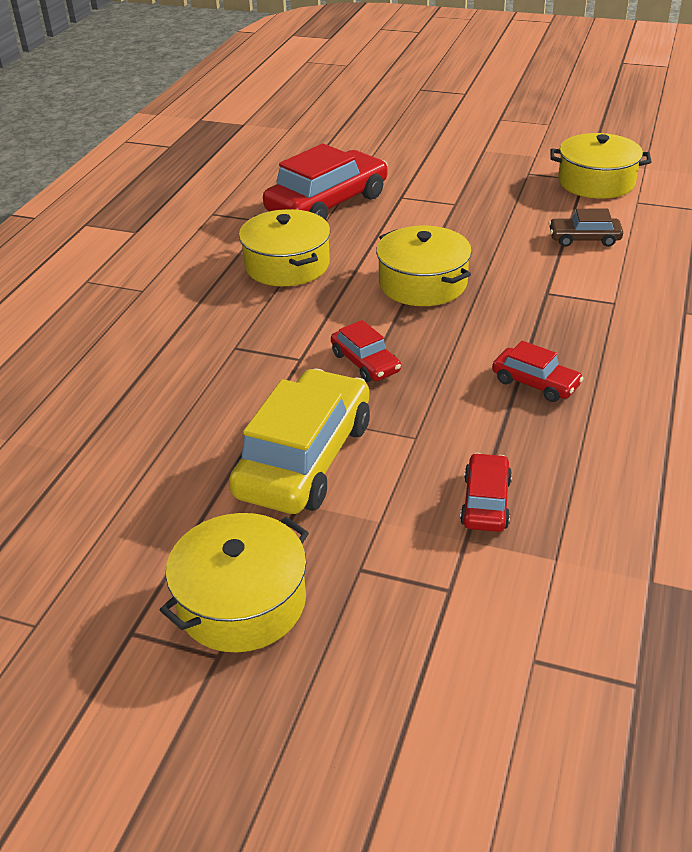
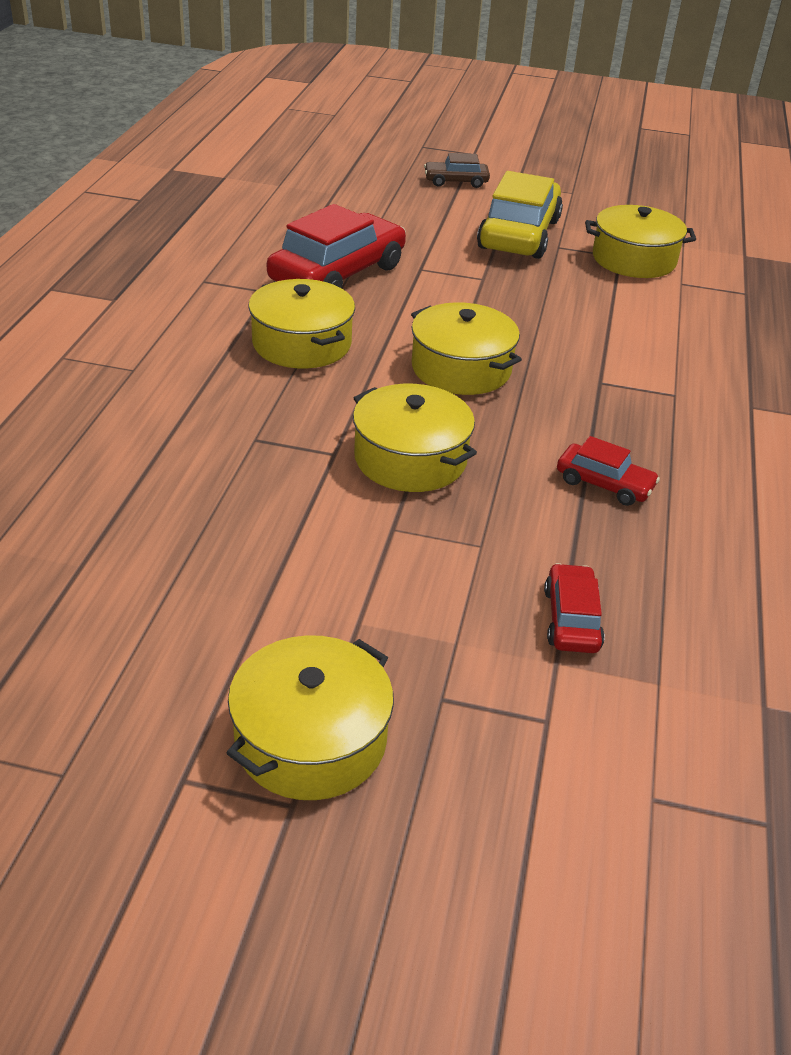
camera: 10 degrees left, 0 degrees up
(304, 458) = (358, 570): yellow car -> yellow car (519, 234)
(365, 363) = (410, 459): red car -> yellow pot
(584, 239) = (631, 323): brown car -> brown car (456, 181)

